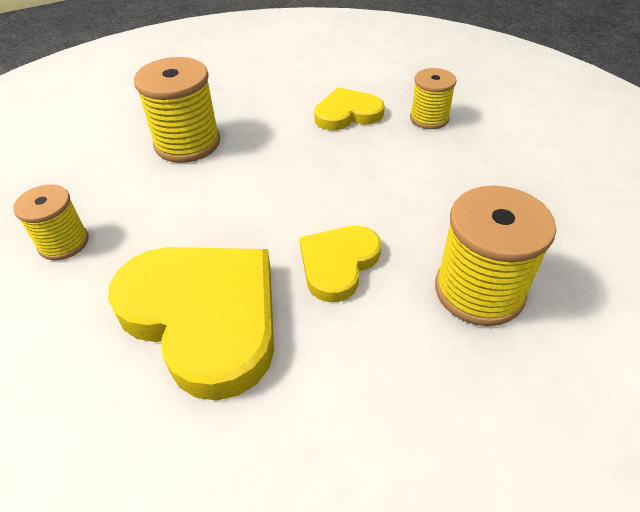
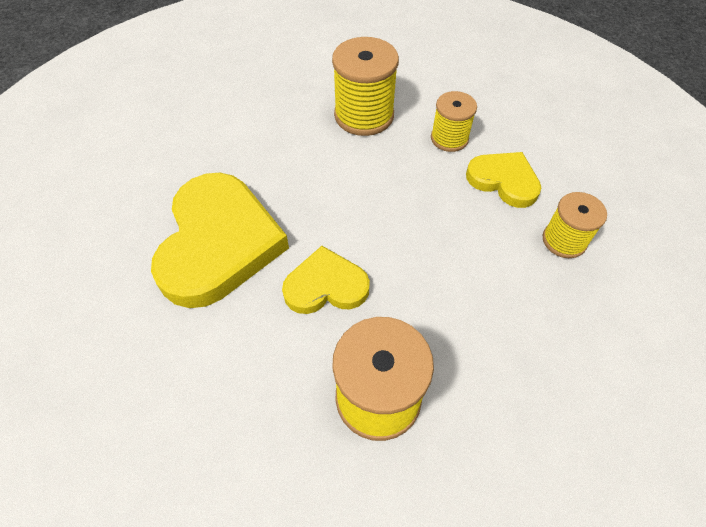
camera: 50 degrees right, 10 degrees up
(63, 243) = (219, 131): yellow spool -> yellow spool (449, 138)

